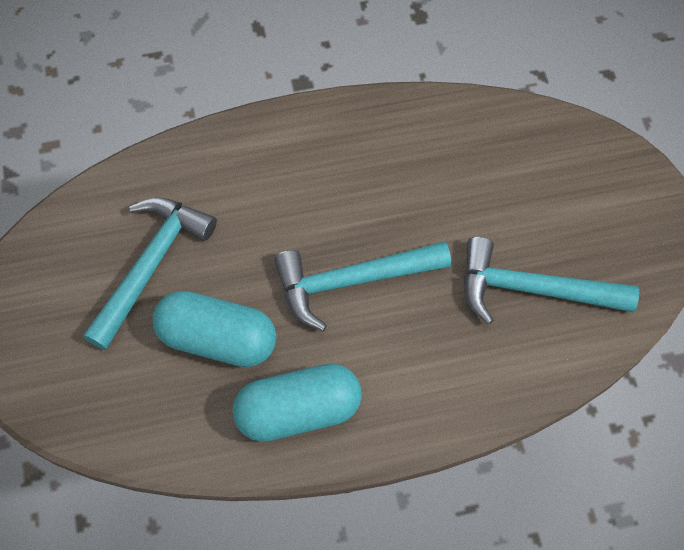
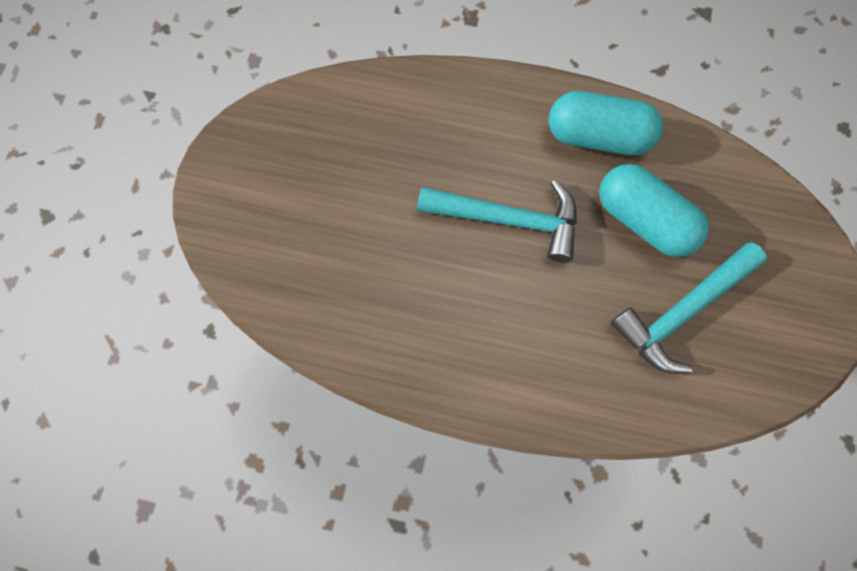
camera: 155 degrees left, 10 degrees up
(533, 289) = (363, 148): turquoise hammer -> none

